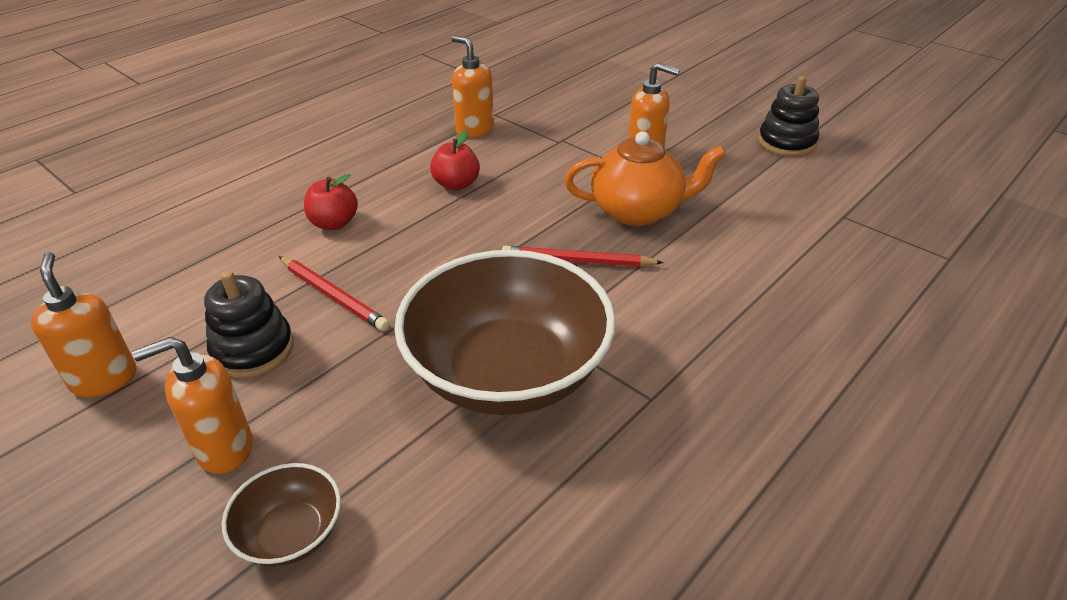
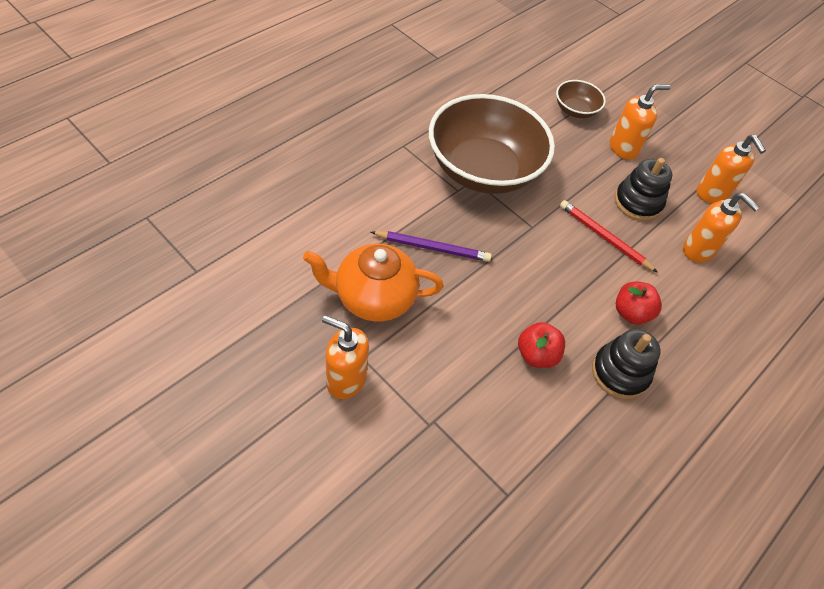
camera: 175 degrees right, 15 degrees up
(474, 130) = (529, 458): orange soap dispenser -> orange soap dispenser (698, 250)
(577, 261) = (433, 248): red pencil -> purple pencil
(786, 143) = (180, 390): black stacking toy -> black stacking toy (620, 373)

